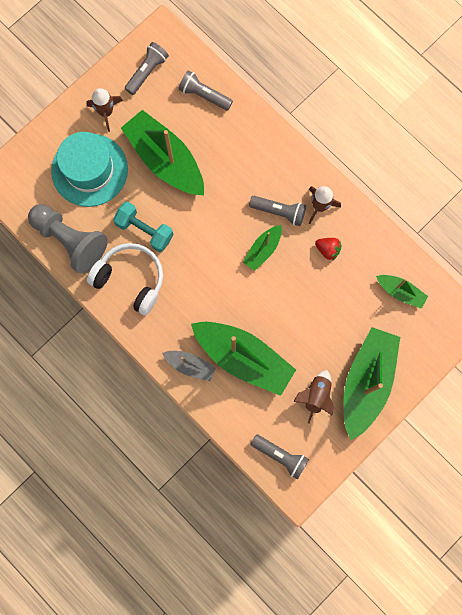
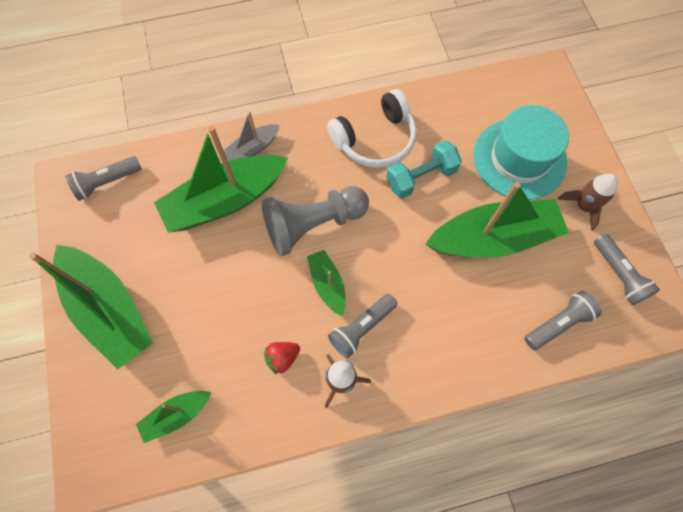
camera: 120 degrees right, 10 degrees down
(70, 240) = (449, 107): grey pawn -> grey pawn (313, 225)
(315, 395) = (136, 249): brown rocket -> none

